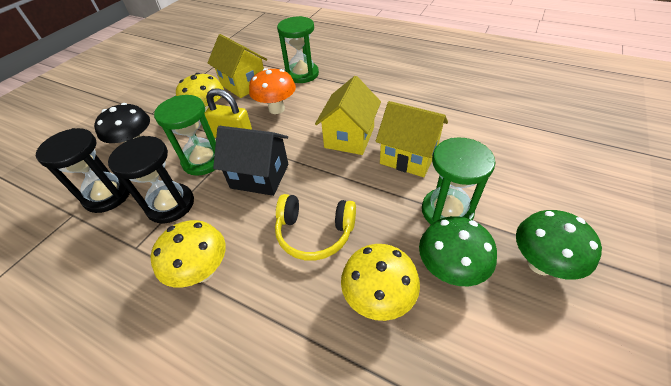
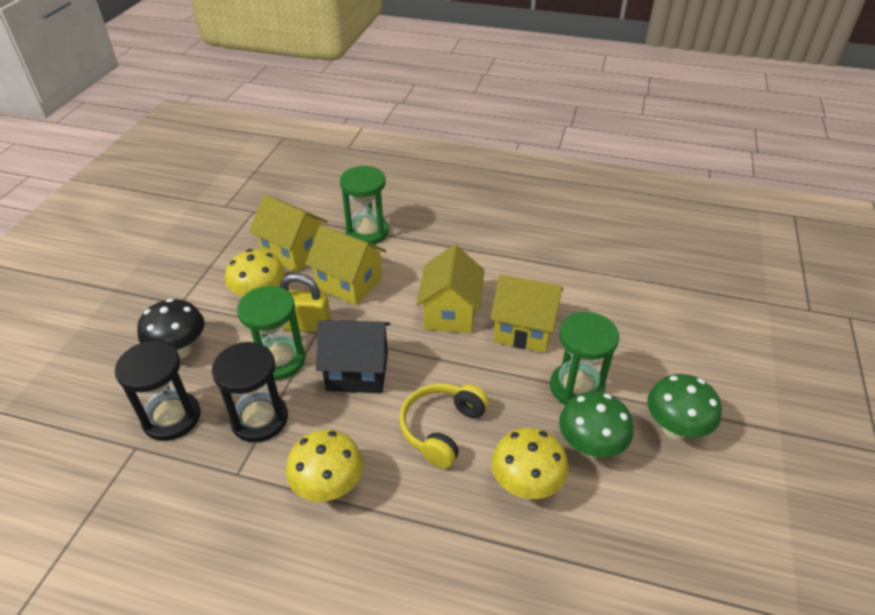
camera: 15 degrees left, 5 degrees down
(276, 109) = (349, 283): orange mushroom -> yellow house
(315, 233) = (442, 429): yellow headphones -> yellow headphones turned 120 degrees clockwise

